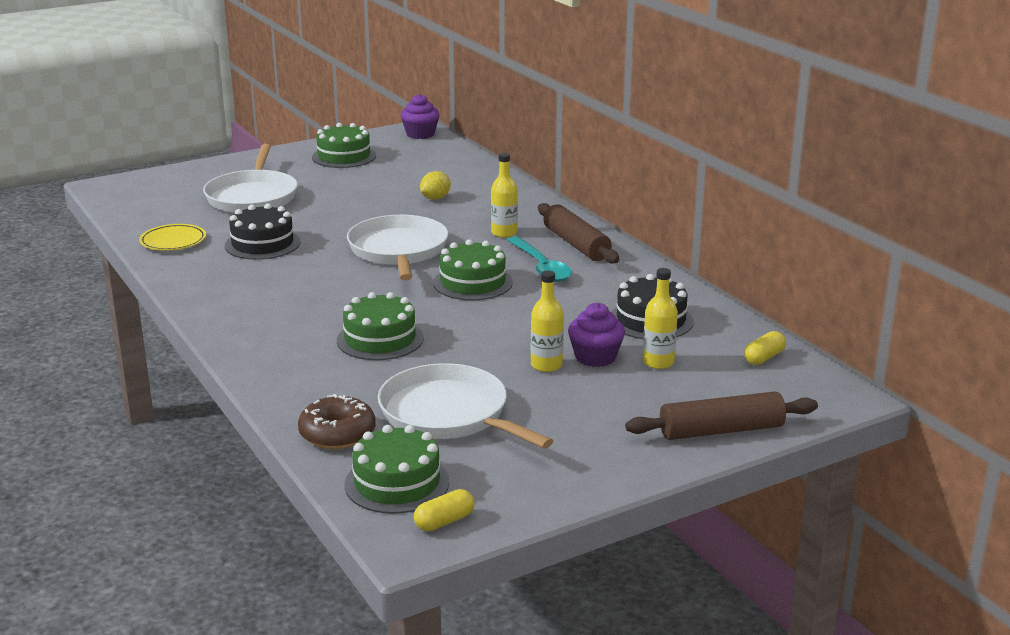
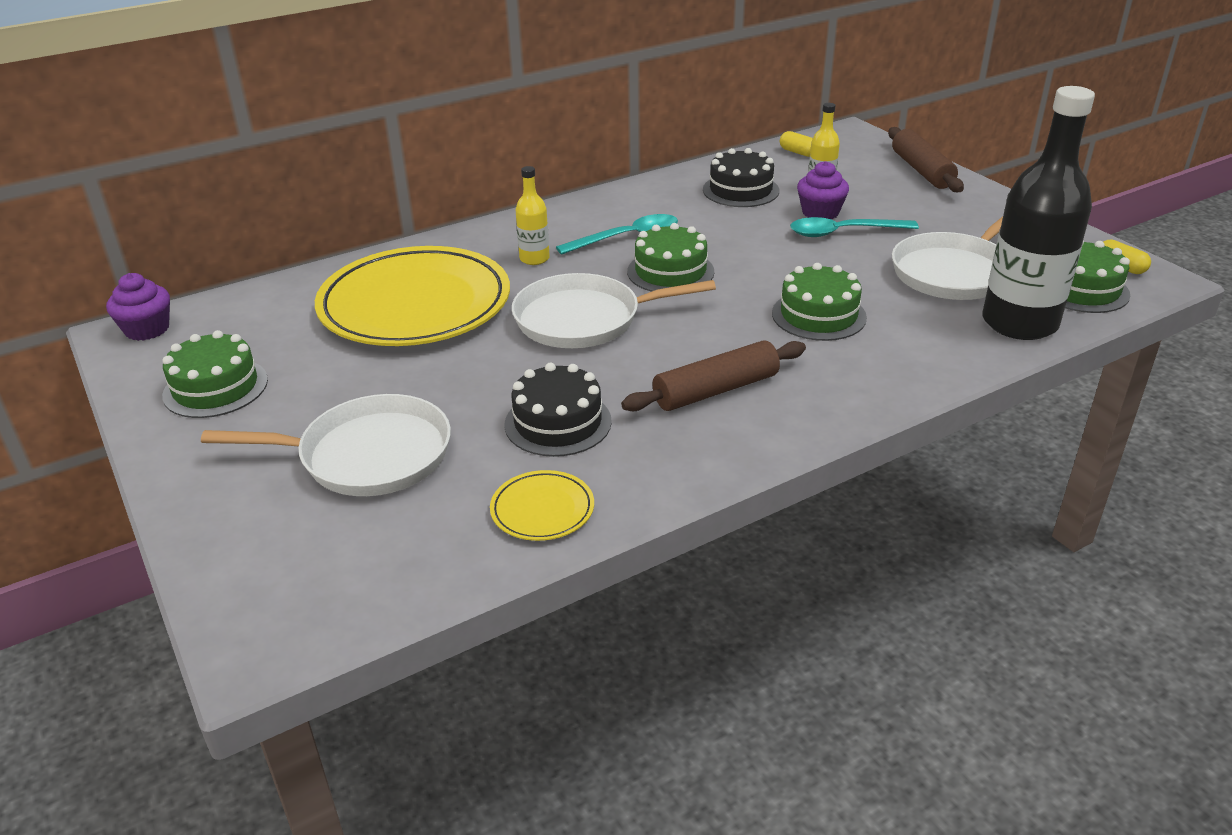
camera: 90 degrees left, 10 degrees up
(337, 434) = (1019, 323): brown donut -> black bottle
(435, 198) = (415, 305): yellow lemon -> yellow plate
(546, 365) = (843, 232): yellow bottle -> turquoise spoon
(576, 244) = (568, 221): brown rolling pin -> brown rolling pin (716, 390)

